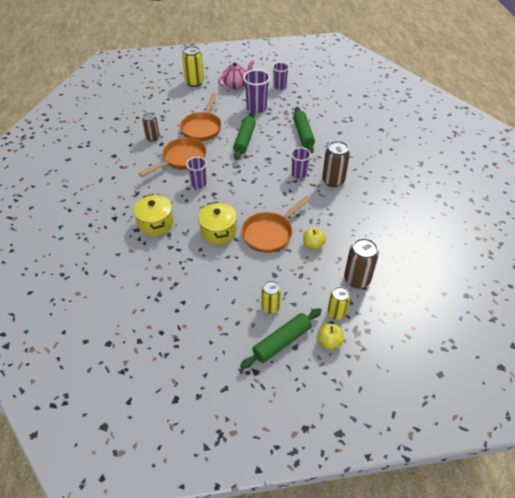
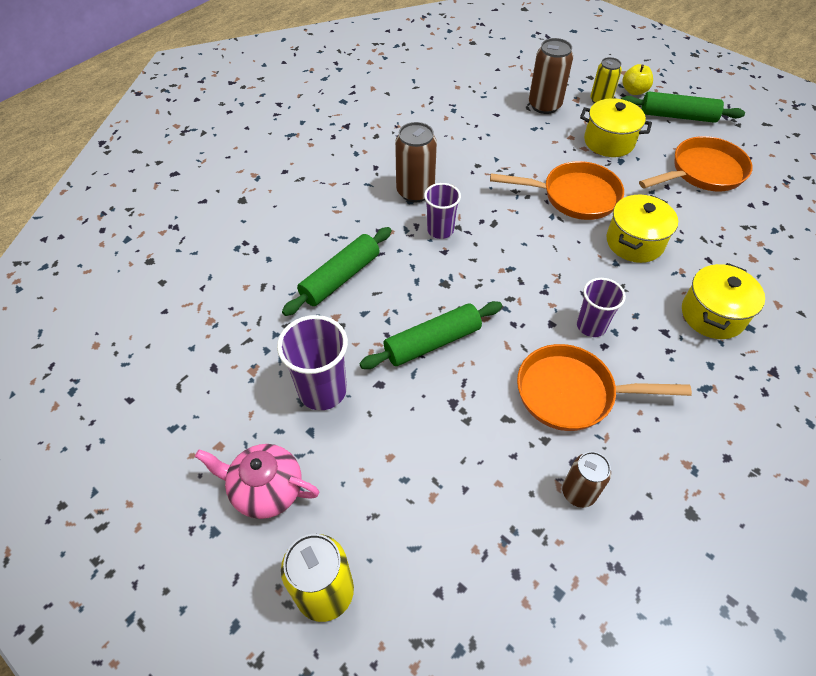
camera: 130 degrees left, 5 degrees up
(202, 128) = (465, 432): orange pan -> orange pan (702, 172)
(270, 307) = (658, 142): yellow can -> none
(280, 86) = (212, 402): purple cup -> none
(294, 283) = (609, 142): none -> yellow pot
(313, 245) = (542, 154): yellow apple -> none

